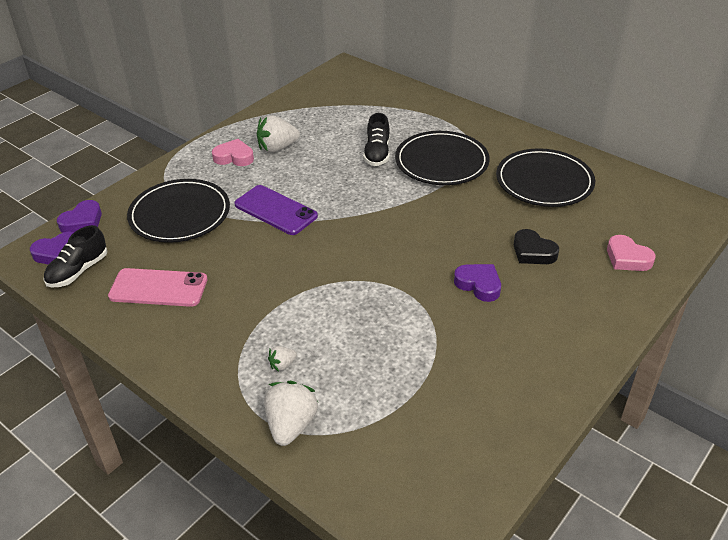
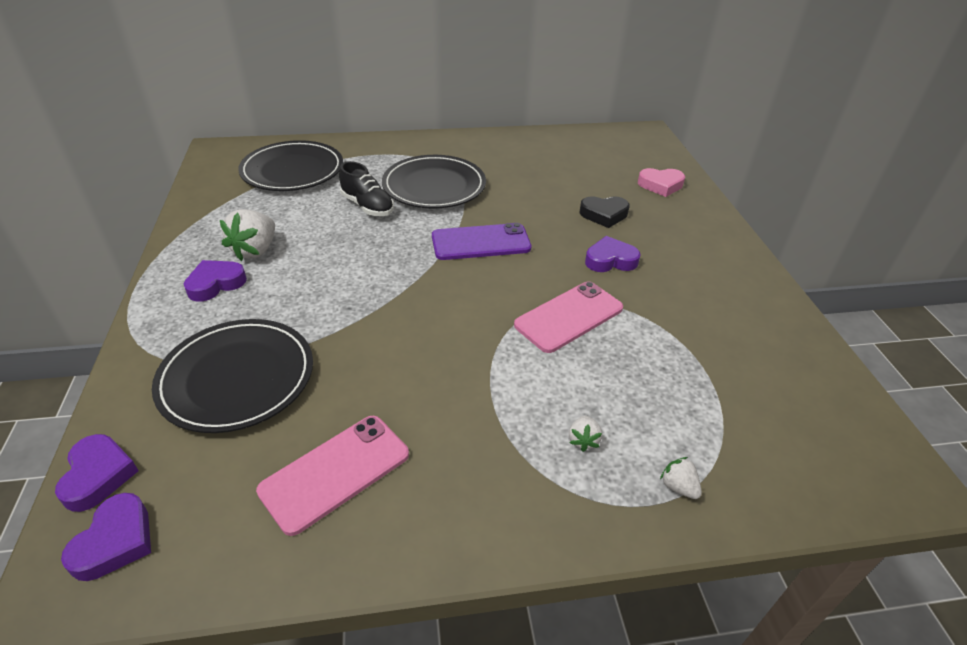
camera: 50 degrees left, 0 degrees up
(78, 271) = (187, 538): black shoe -> none
(234, 157) = (216, 284): pink heart -> purple heart
(275, 210) = (346, 307): purple phone -> purple phone (481, 242)
(291, 425) = (678, 487): white strawberry -> white strawberry, size x0.50
(387, 299) = (569, 317): none -> pink phone
(544, 181) = (531, 163): black plate -> black plate (292, 170)

